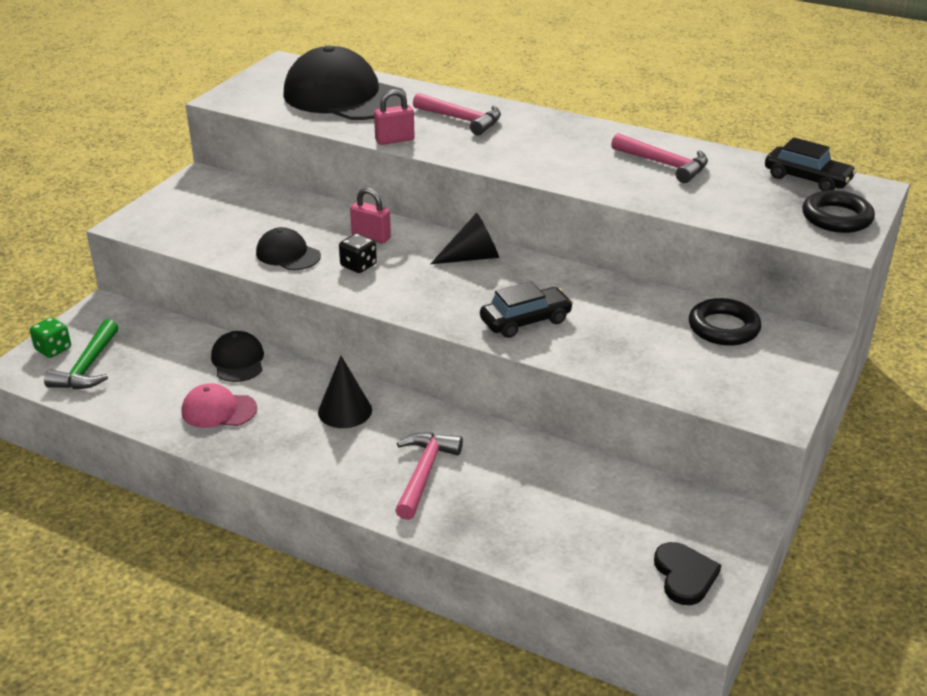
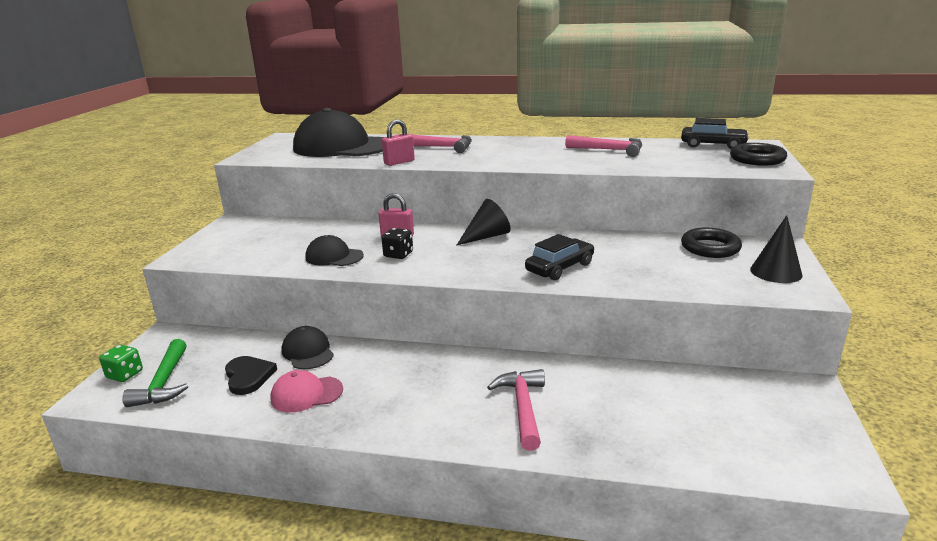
camera: 15 degrees left, 10 degrees down
(345, 411) = (423, 372): black cone -> black cone (776, 272)
(684, 575) = (803, 442): black heart -> black heart (248, 376)

